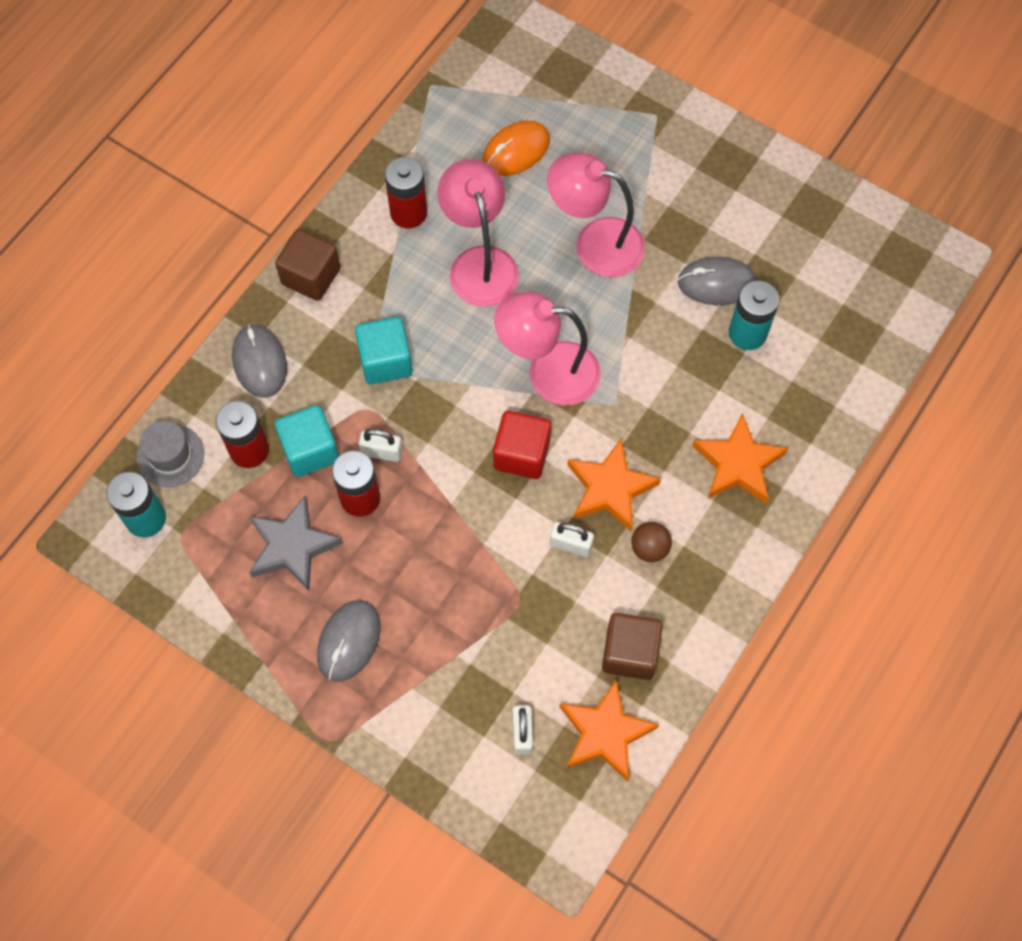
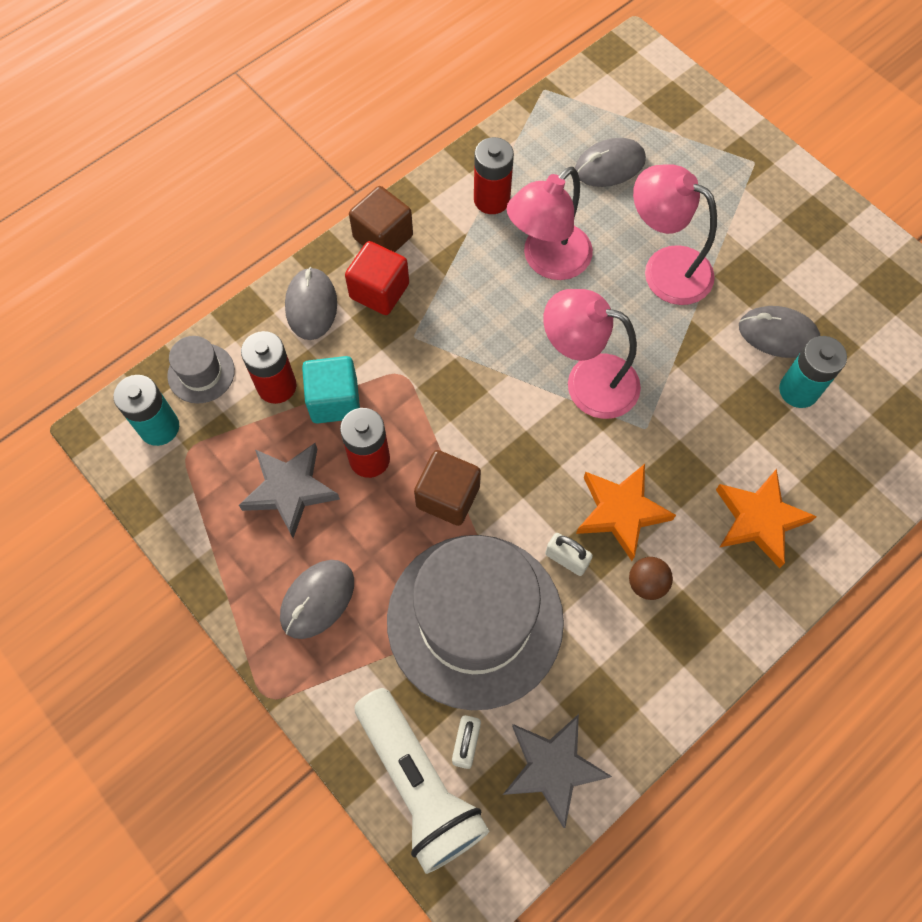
camera: 15 degrees right, 0 degrees up
(382, 452) = (403, 419): white padlock -> none
(385, 361) = (431, 332): turquoise cube -> none
(480, 263) = (547, 261): pink lamp -> pink lamp turned 135 degrees counterclockwise
(489, 779) = (419, 783): none -> white flashlight
(501, 622) = (475, 620): none -> grey hat
(516, 151) = (609, 165): orange mouse -> grey mouse
(521, 454) = (540, 455): red cube -> red cube (379, 291)
(605, 733) = (552, 767): orange star -> grey star
(630, 653) = (599, 688): brown cube -> brown cube (448, 497)

